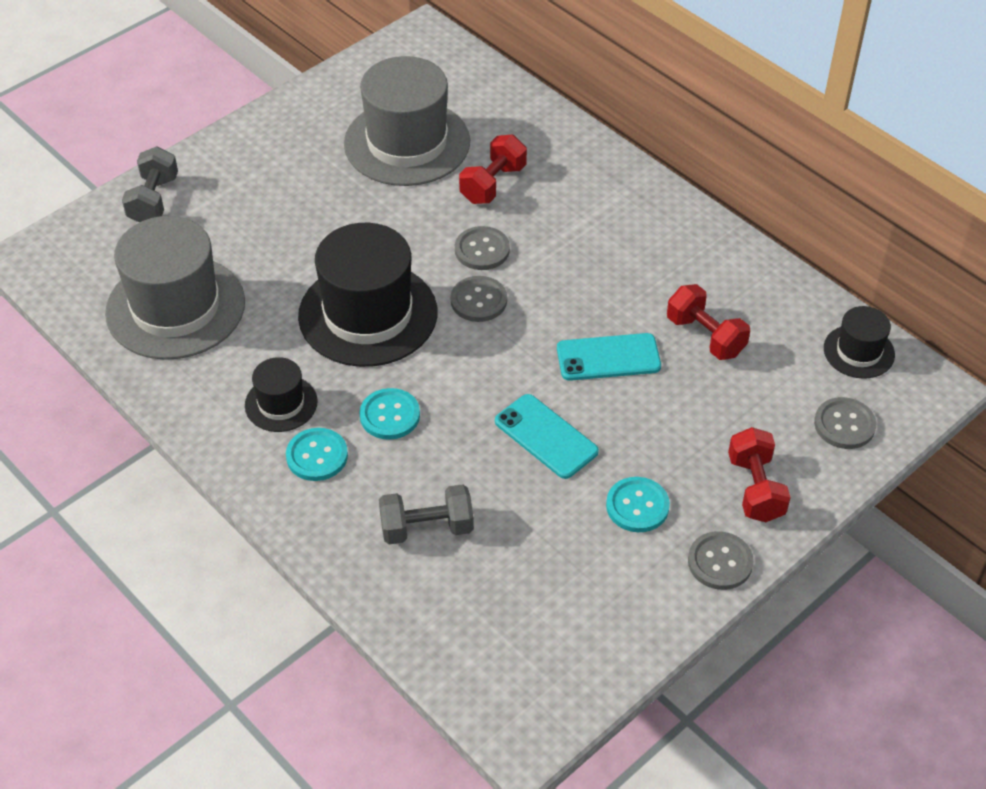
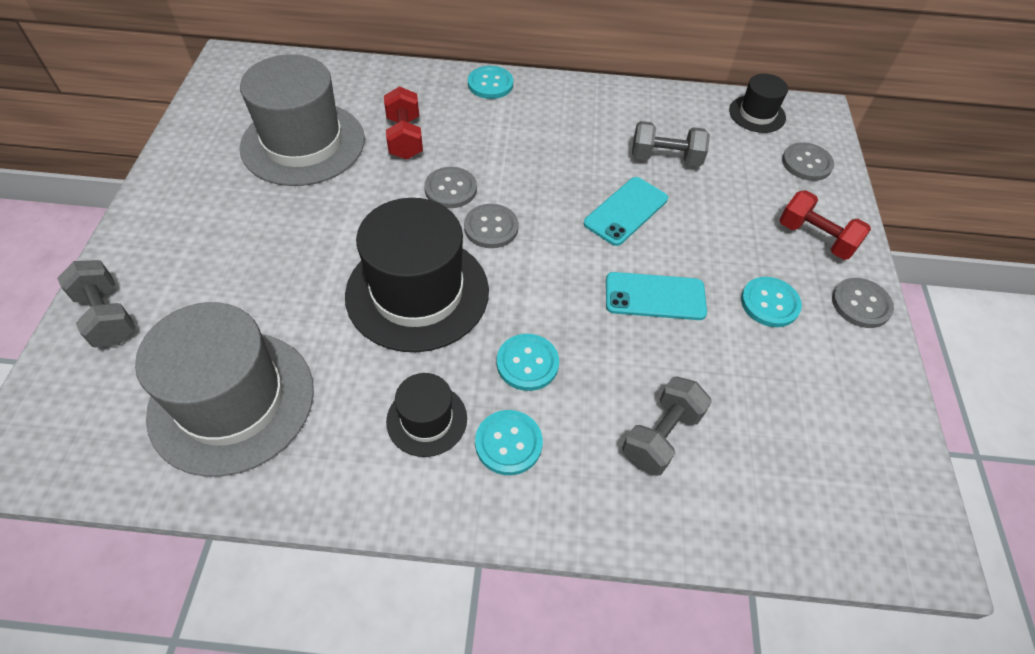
camera: 45 degrees left, 5 degrees up
(624, 175) = (490, 84): none -> turquoise button
(705, 336) = (665, 158): red dumbbell -> grey dumbbell

